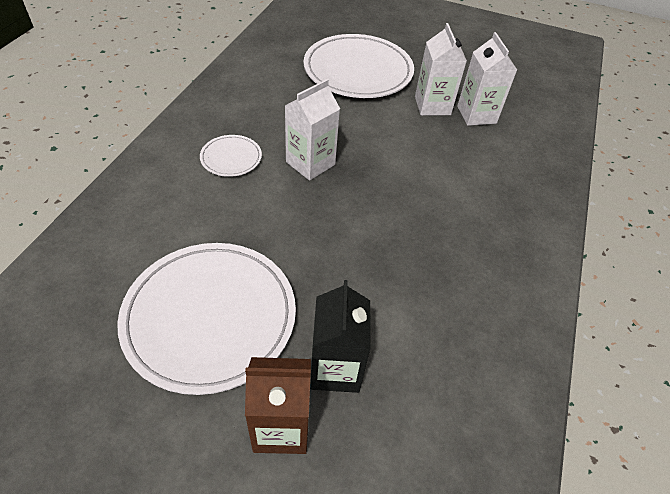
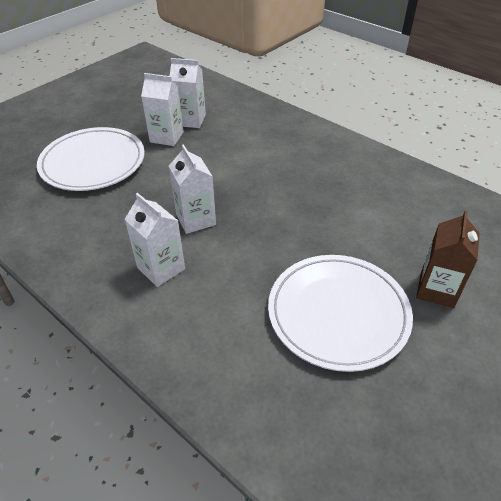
camera: 65 degrees left, 5 degrees down
(231, 158) = (161, 268): white plate -> white carton
(335, 368) = (397, 253): black carton -> none

